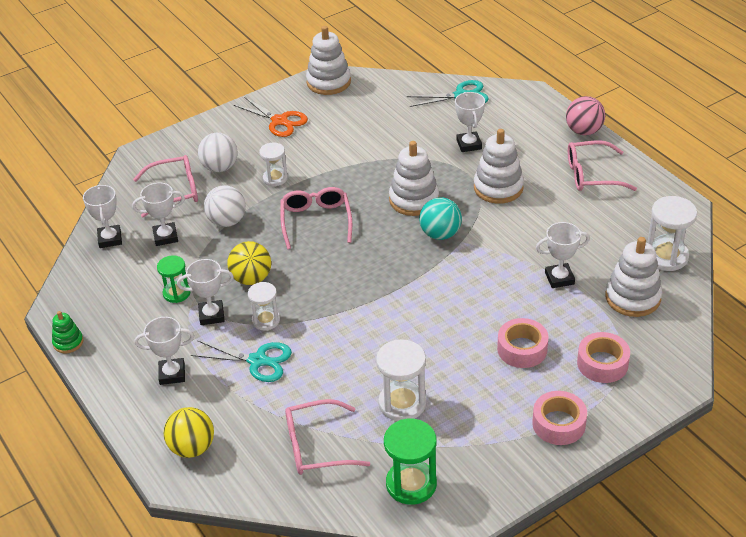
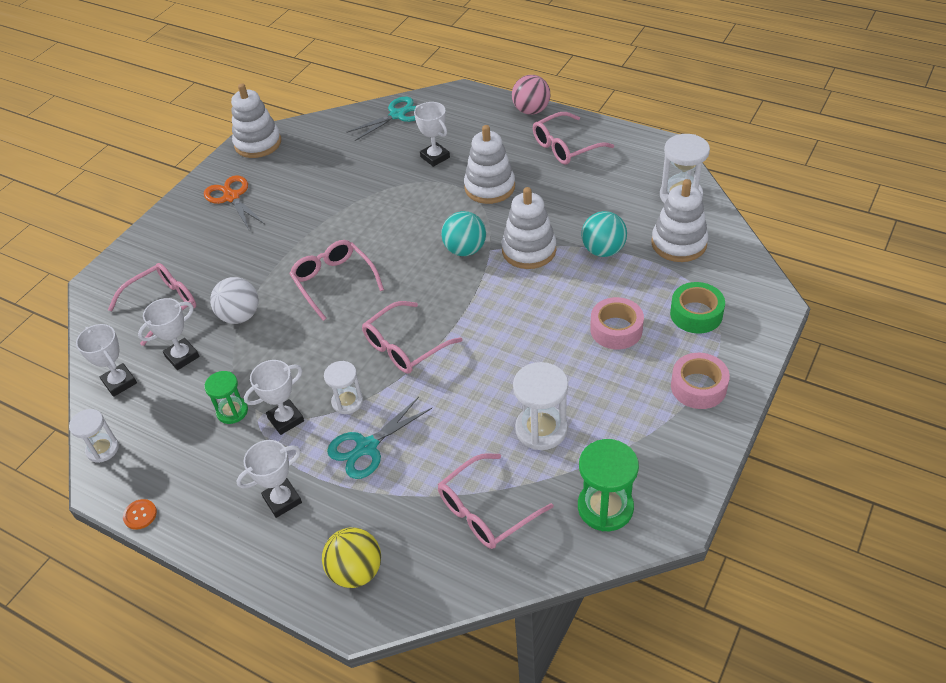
camera: 25 degrees left, 5 degrees up
(68, 342) = (140, 515): green stacking toy -> orange button
(220, 167) = (197, 264): white ball -> none
(251, 278) = (304, 364): yellow ball -> none
(258, 361) = (366, 447): turquoise scissors -> turquoise scissors turned 150 degrees clockwise
(275, 178) = (263, 254): white hourglass -> white hourglass (102, 449)
(279, 121) = (231, 197): orange scissors -> orange scissors turned 135 degrees counterclockwise
(338, 295) = (404, 347): none -> pink glasses
(414, 200) = (417, 226): white stacking toy -> white stacking toy (529, 250)
(559, 278) = (603, 250): white trophy -> turquoise ball
(602, 363) = (696, 314): pink tape -> green tape

